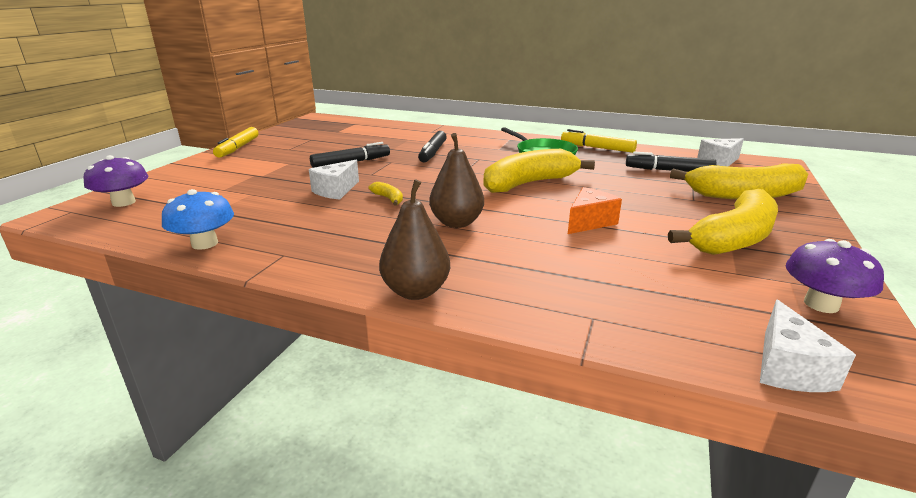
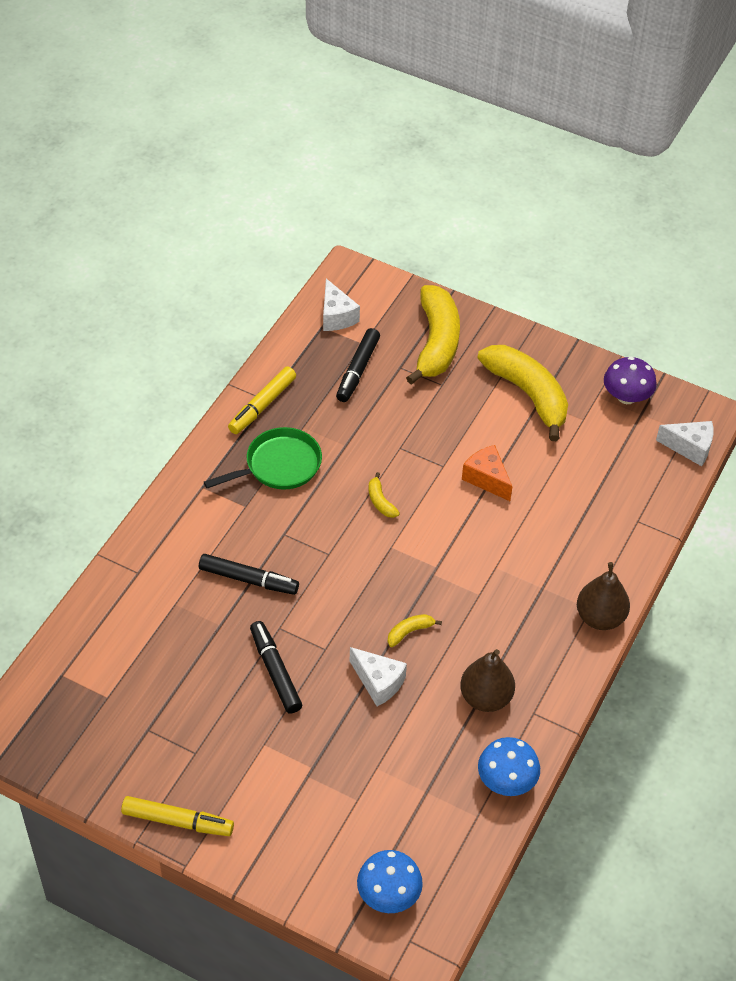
camera: 85 degrees left, 25 degrees up
(124, 202) = (388, 894): purple mushroom -> blue mushroom
(456, 223) = (478, 578): brown pear -> brown pear (485, 698)
(529, 183) = (380, 501): yellow banana -> yellow banana, size x0.41

